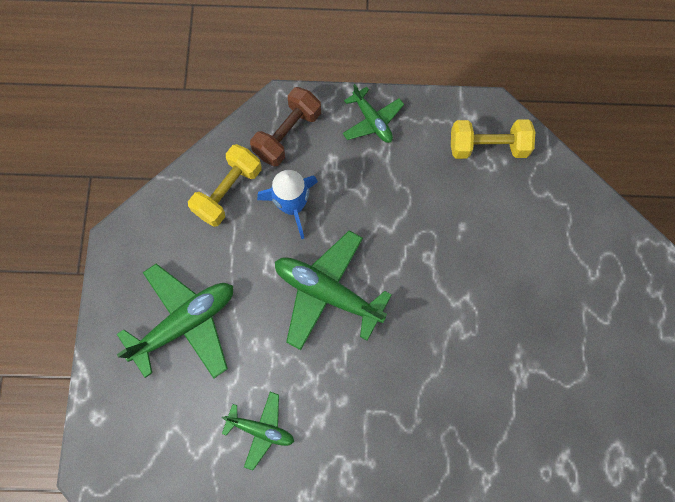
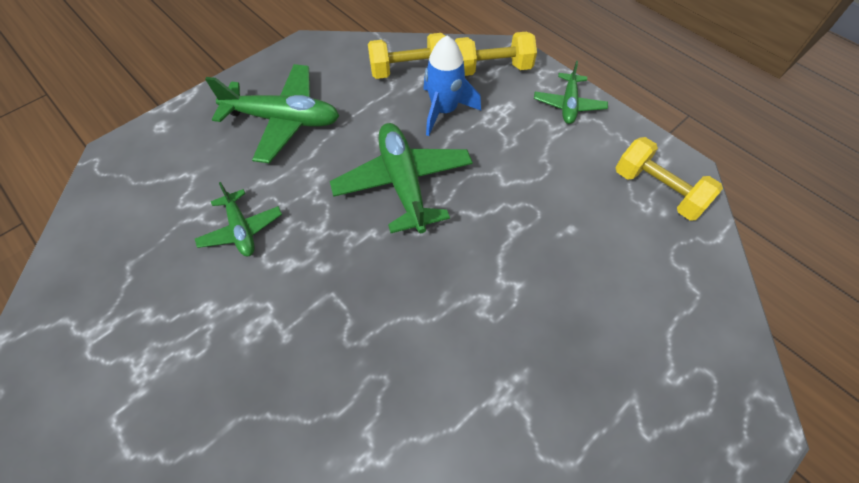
camera: 45 degrees right, 15 degrees down
(287, 134) = (492, 69): brown dumbbell -> yellow dumbbell

